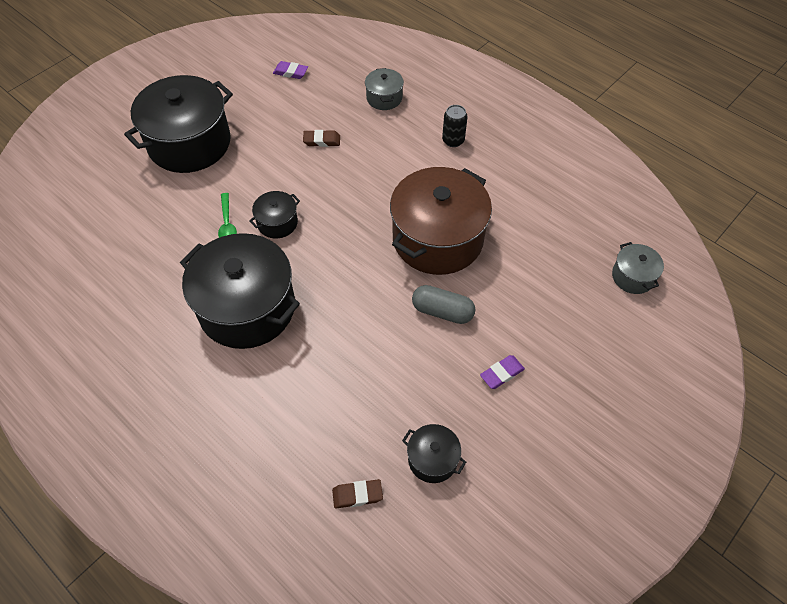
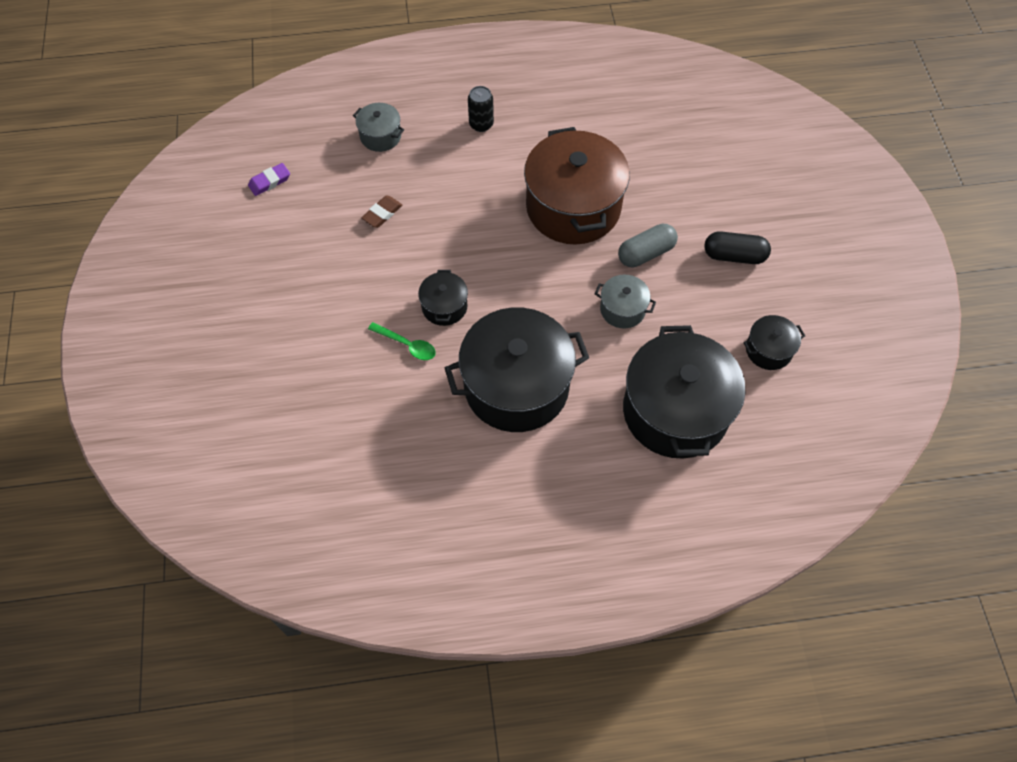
camera: 50 degrees left, 5 degrees up
(189, 143) = (274, 316): black pot -> black pot (675, 411)
(357, 495) = (758, 419): brown eraser -> none
(502, 373) = (734, 256): purple eraser -> black capsule
(633, 276) = (723, 115): grey pot -> grey pot (622, 309)

